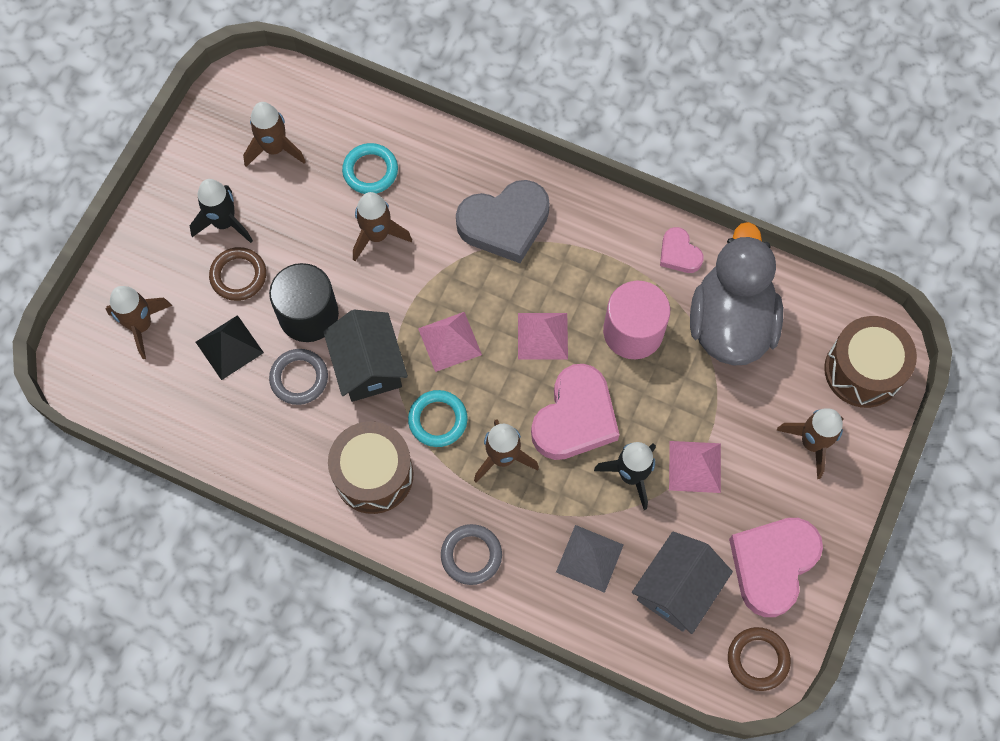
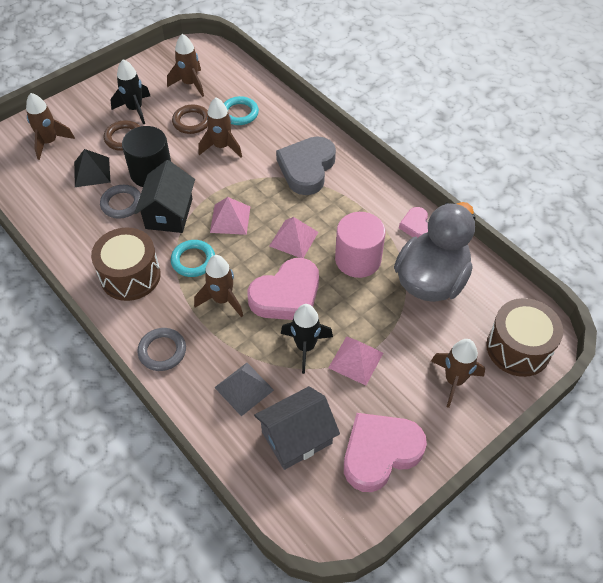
camera: 25 degrees right, 15 degrees down
(504, 223) = (307, 168): grey heart -> grey heart turned 105 degrees clockwise
(758, 659) = (332, 517): brown ring -> brown ring (191, 121)

